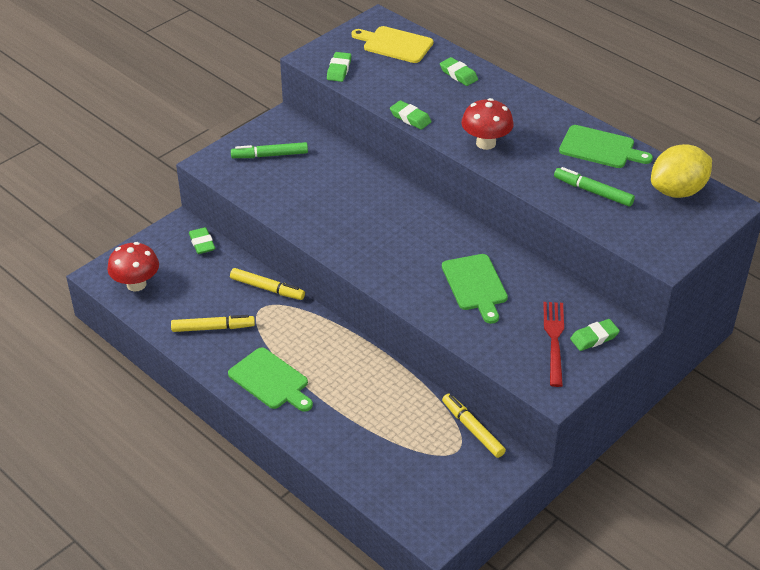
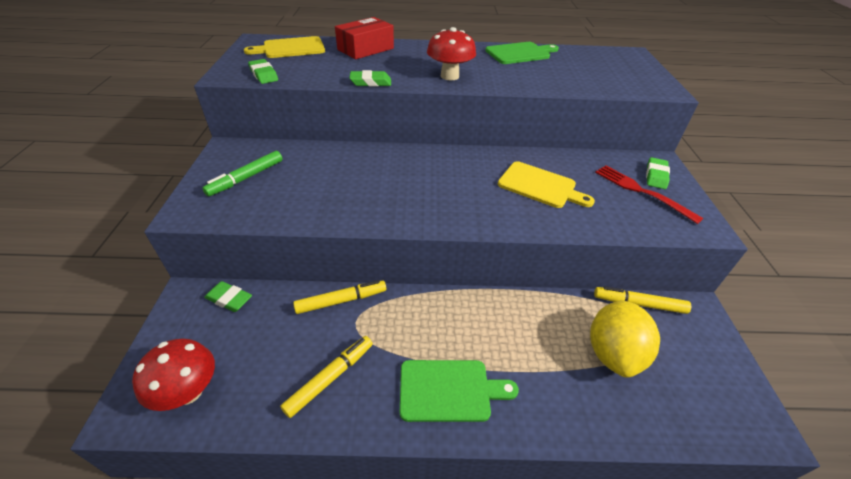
camera: 45 degrees left, 0 degrees up
(458, 74) = (365, 49): green eraser -> red box
(475, 285) = (540, 186): green cutting board -> yellow cutting board
(593, 192) = (560, 75): green marker -> none
(677, 191) = (597, 56): yellow lemon -> yellow lemon (613, 353)

